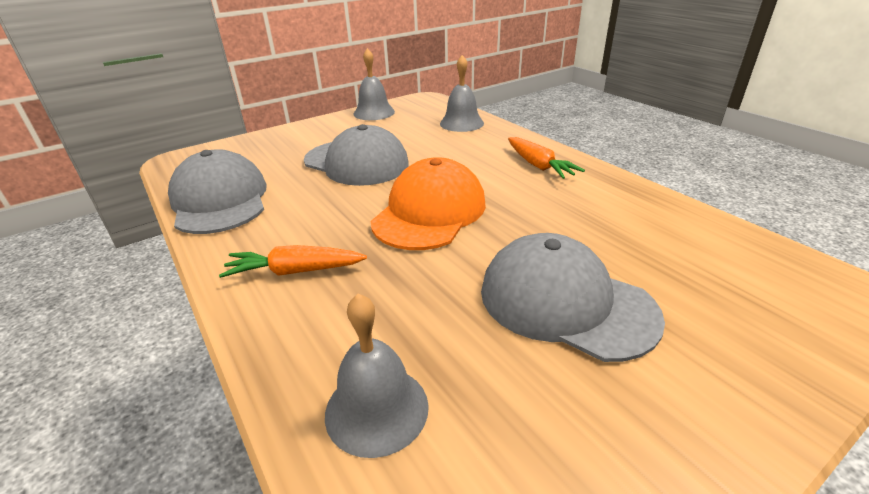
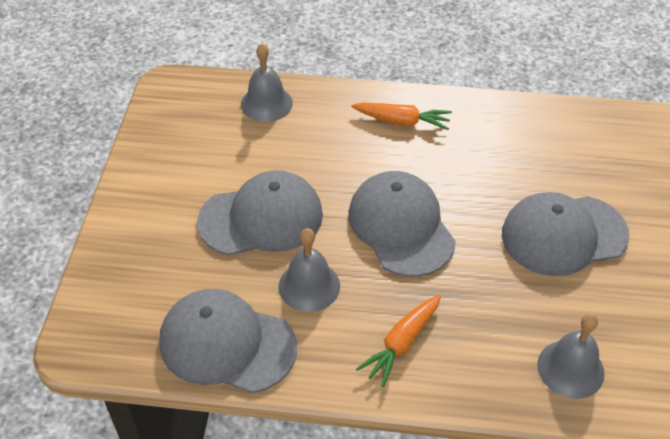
camera: 50 degrees left, 15 degrees up
(374, 112) = (155, 140): grey bell -> grey bell (309, 286)
(429, 212) = (401, 226): orange cap -> grey cap

